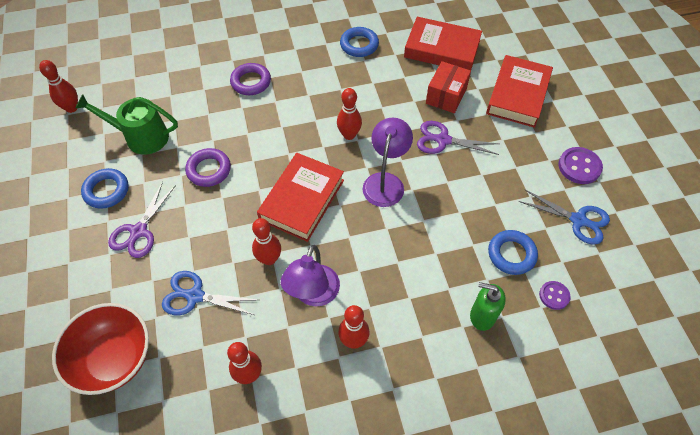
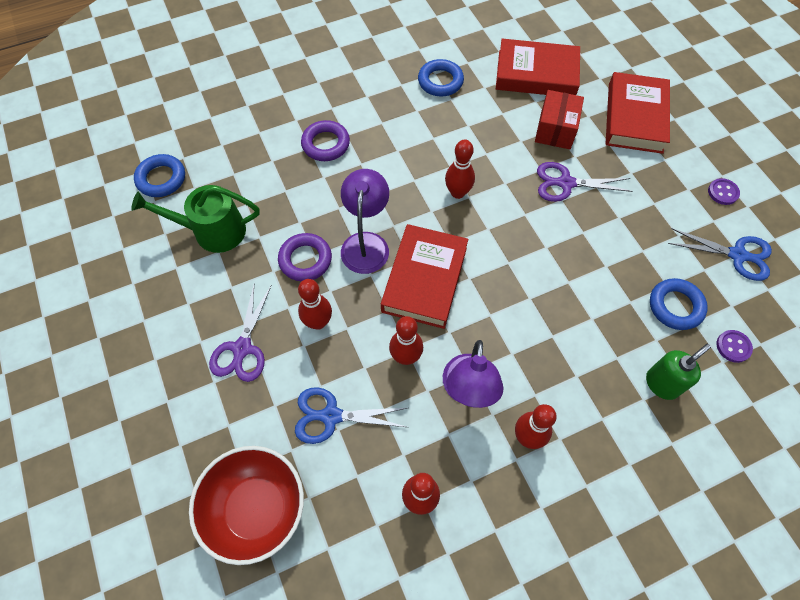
camera: 10 degrees left, 5 degrees up
(71, 108) = (116, 207): red bowling pin -> red bowling pin (318, 322)
(106, 191) = (189, 304): blue ring -> blue ring (161, 179)
(385, 182) = (514, 243): purple lamp -> purple lamp (366, 243)
(482, 316) = (662, 384): green soap dispenser -> green soap dispenser turned 135 degrees clockwise
(579, 166) = (723, 192): purple button -> purple button, size x0.62

